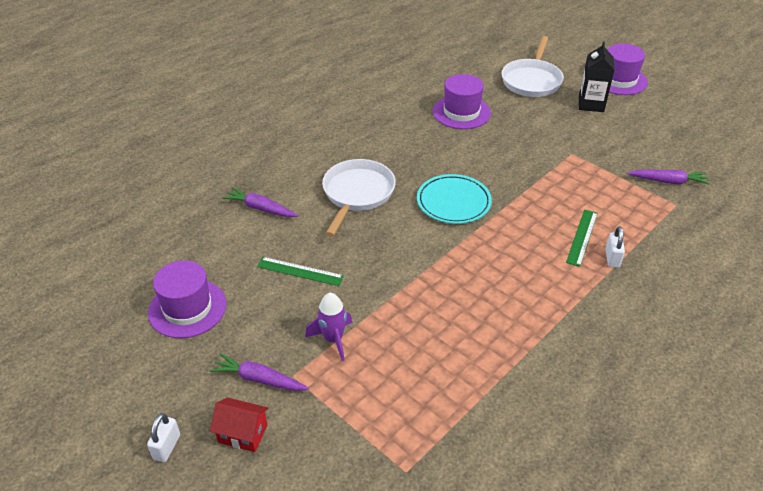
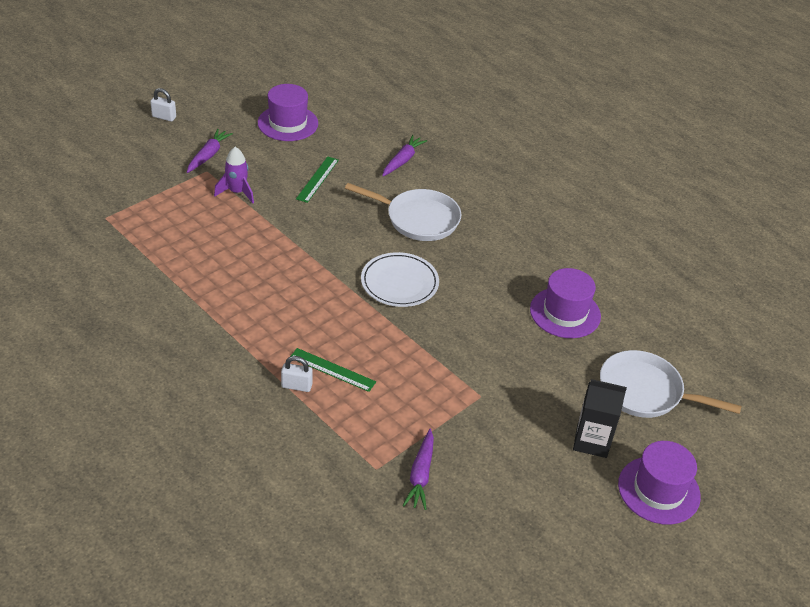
camera: 90 degrees right, 0 degrees up
(243, 433) = (163, 147): red house -> none
(453, 202) = (399, 283): turquoise plate -> white plate

